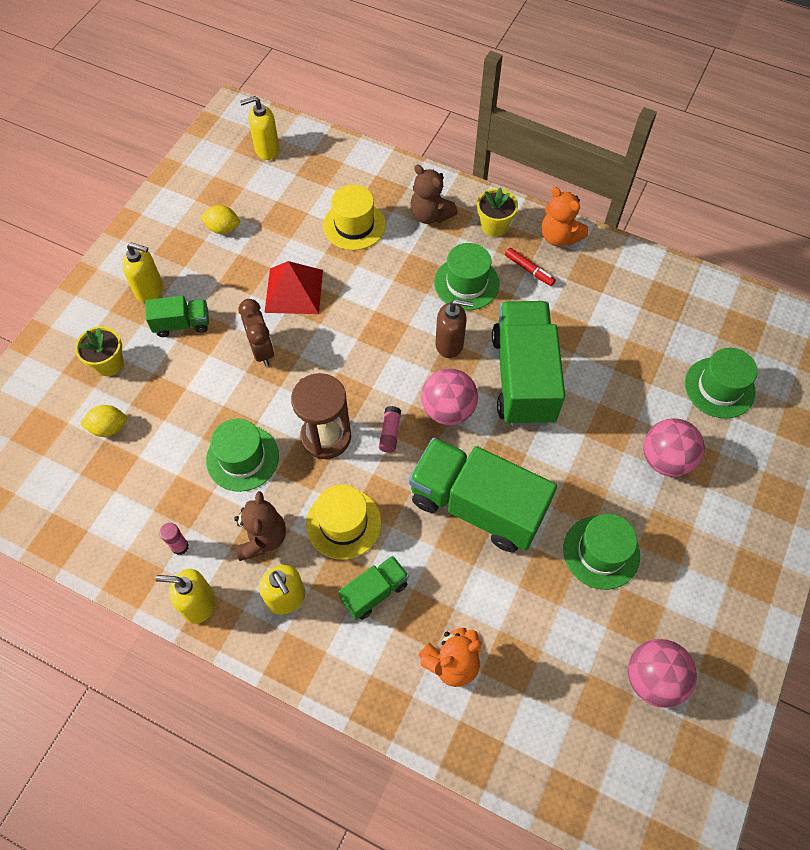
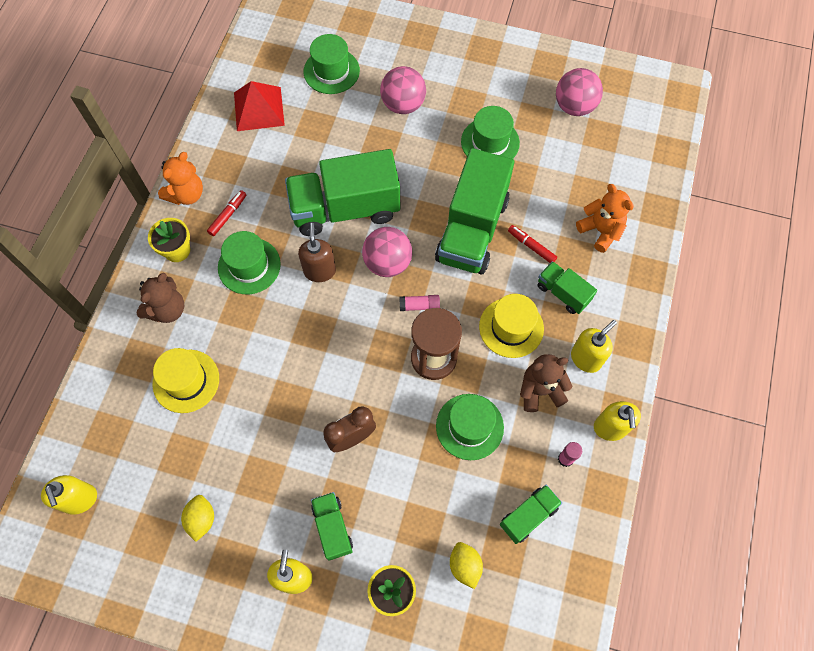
camera: 100 degrees left, 5 degrees up
(134, 495) = (528, 516): none -> green truck
(293, 290) = (276, 423): red pyramid -> red pyramid (259, 109)
(443, 569) = (531, 246): none -> red marker

